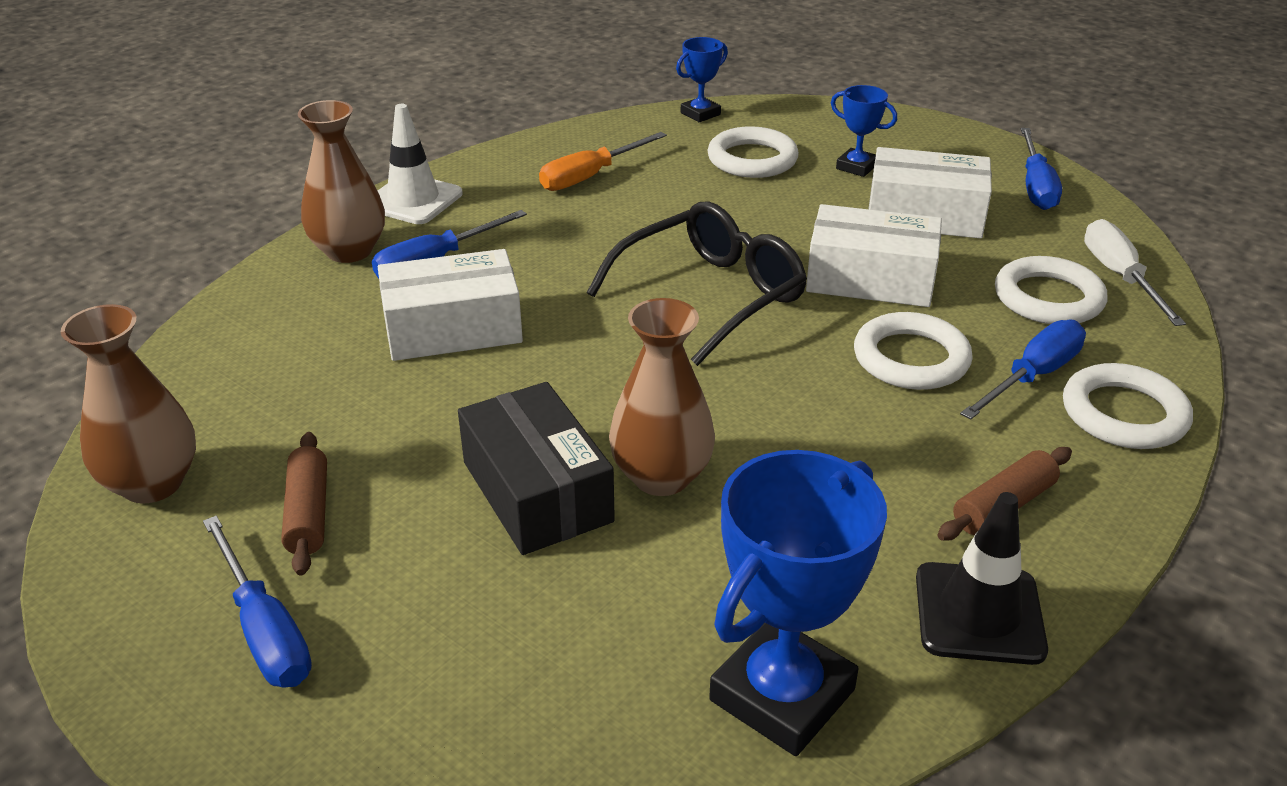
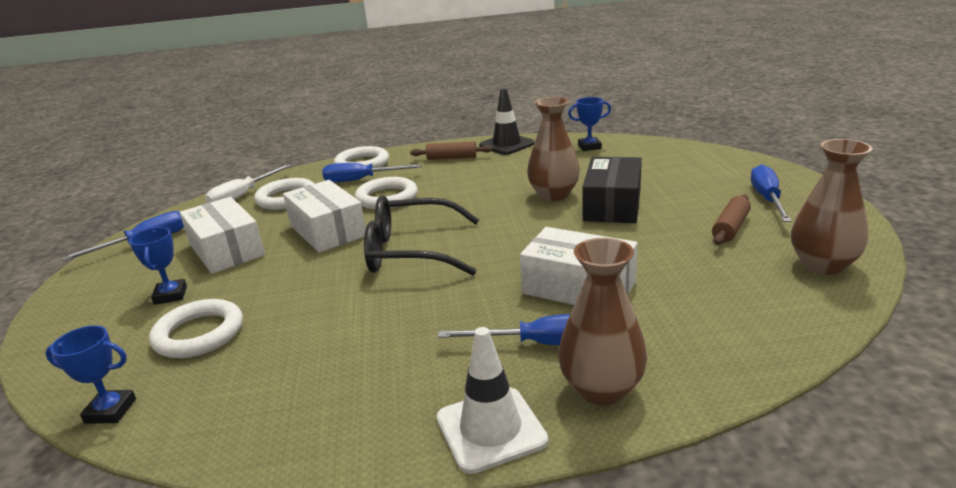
camera: 135 degrees left, 10 degrees down
(590, 176) = (319, 377): orange screwdriver -> none
(782, 695) = (589, 147): blue trophy -> blue trophy, size x0.52

